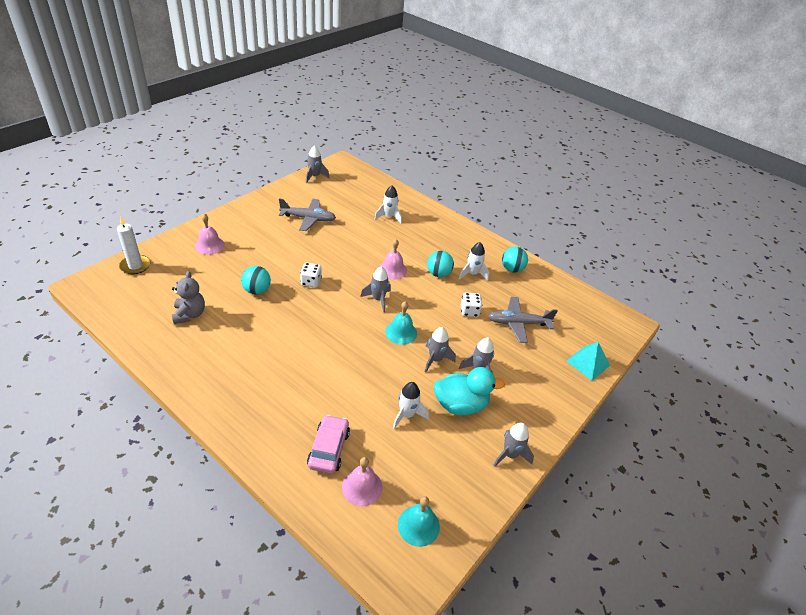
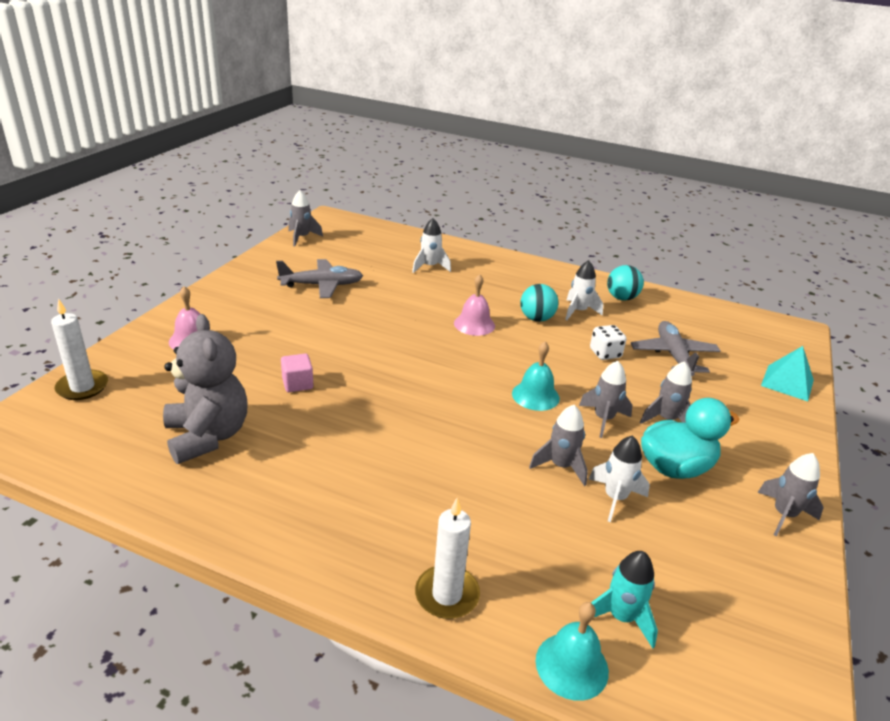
camera: 15 degrees left, 10 degrees down
(189, 314) = (208, 436): grey teddy bear -> grey teddy bear, size x1.53
(257, 290) = (297, 384): turquoise ball -> pink cube
(272, 446) = (447, 594): none -> white candle
(311, 282) = (371, 359): white dice -> none
(329, 449) = (536, 575): pink car -> none
(362, 487) = (621, 617): pink bell -> turquoise rocket
(378, 299) = (478, 362): grey rocket -> grey rocket (561, 466)
(418, 525) = (738, 649): turquoise bell -> turquoise bell (572, 665)
(518, 323) = (673, 355): grey plane -> grey plane turned 105 degrees clockwise

